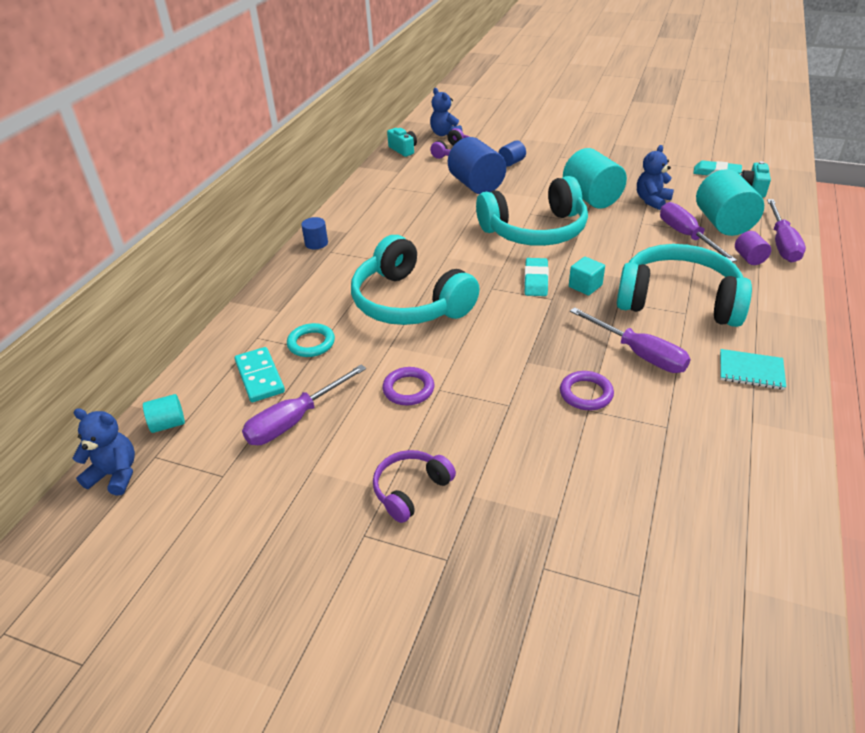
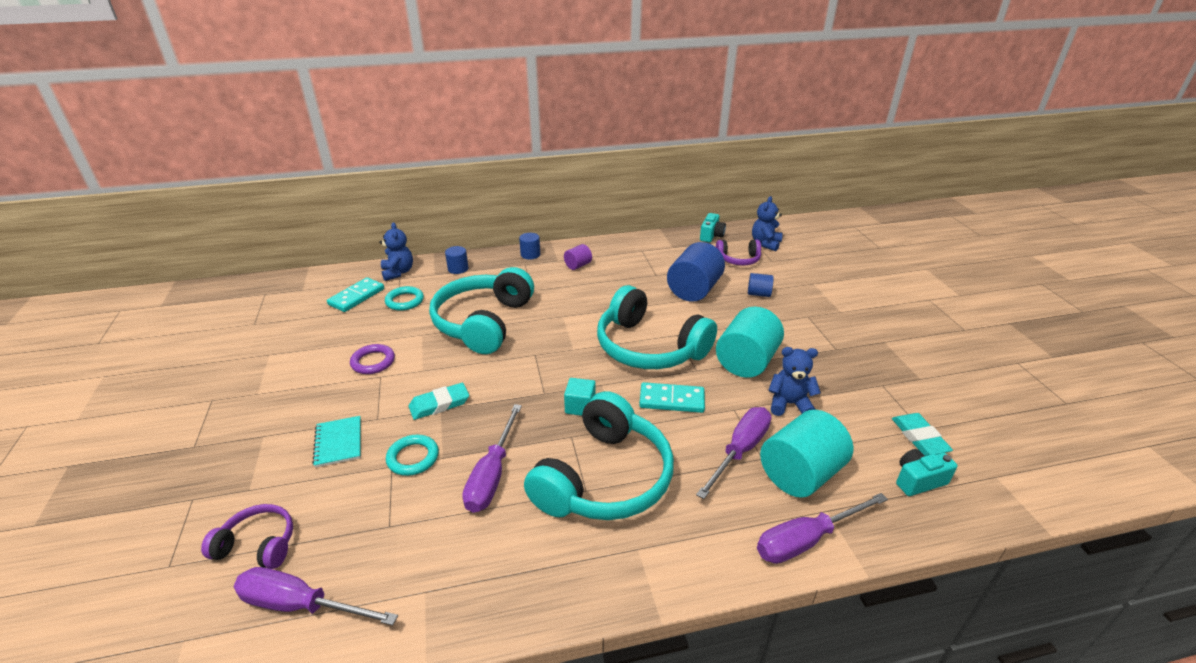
camera: 55 degrees right, 5 degrees down
(115, 475) = (244, 288): blue teddy bear -> blue teddy bear (398, 272)
(168, 424) = (295, 285): turquoise cylinder -> none
(287, 293) = (458, 269): none -> blue cylinder
(295, 420) = (317, 328): purple screwdriver -> purple screwdriver (301, 605)
(410, 490) = (261, 404): purple headphones -> purple headphones (258, 544)
(536, 280) = (566, 374): turquoise eraser -> turquoise eraser (439, 404)
(586, 394) = (413, 458): purple ring -> turquoise ring
(610, 243) = (671, 400): none -> turquoise domino
(678, 300) = (605, 478): turquoise headphones -> turquoise headphones turned 45 degrees clockwise
(749, 258) = (741, 516): purple cylinder -> purple cylinder (578, 265)
(751, 371) = (512, 570): turquoise notebook -> turquoise notebook (338, 442)

